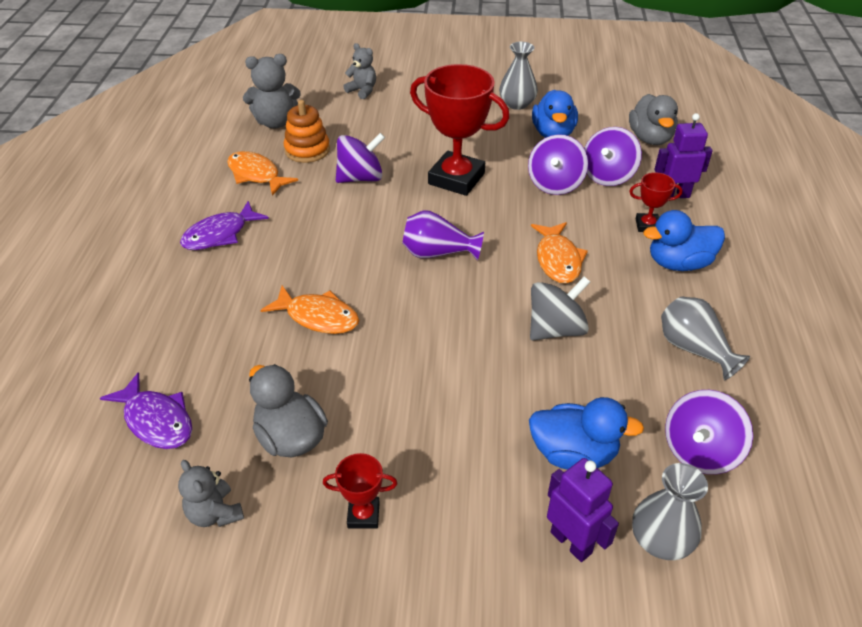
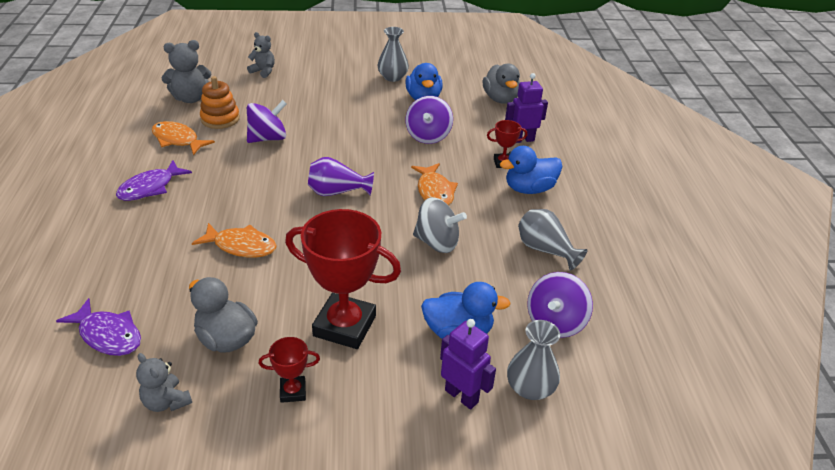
camera: 10 degrees left, 5 degrees down
(456, 179) = (348, 135): red trophy -> red trophy (345, 326)
(555, 329) = (437, 243): grey spinning top -> grey spinning top turned 60 degrees clockwise
(608, 176) = (469, 128): purple spinning top -> none

